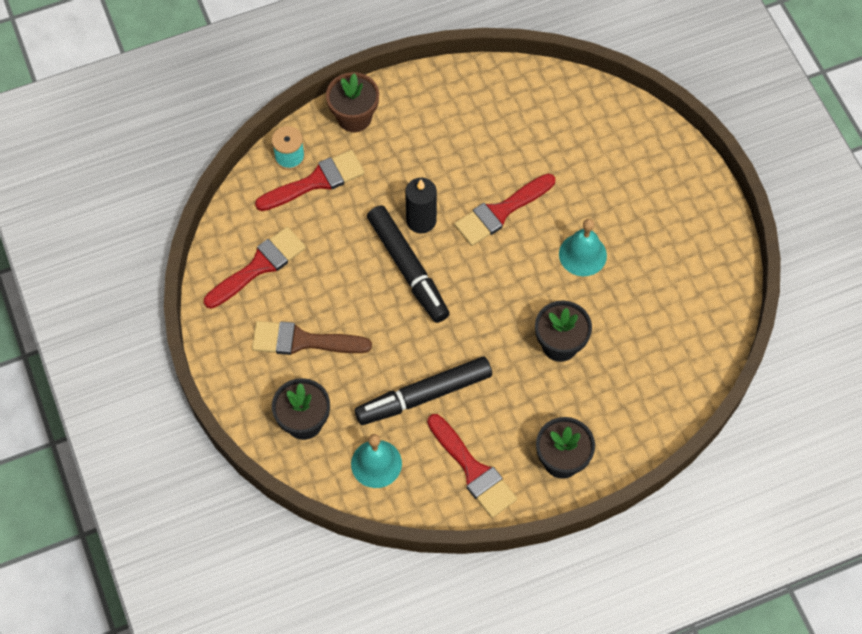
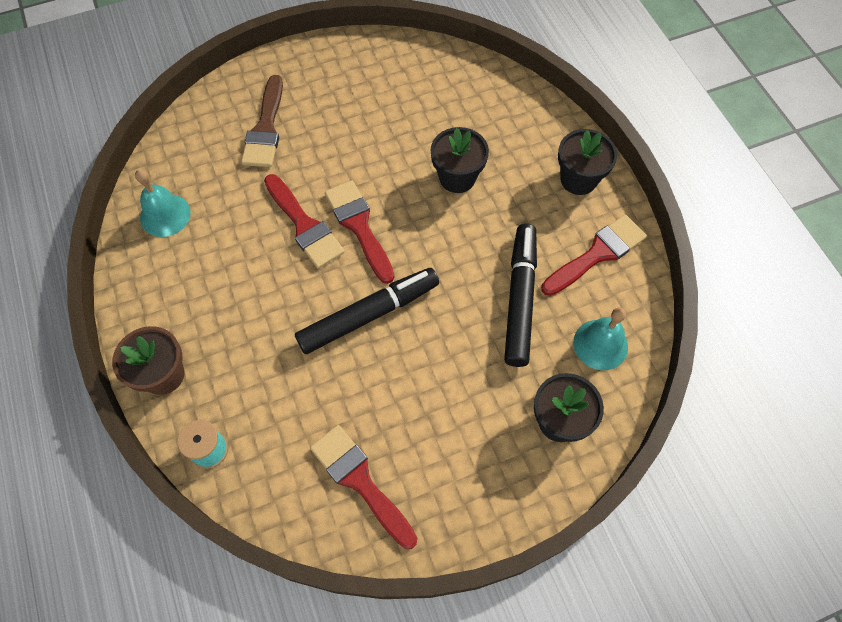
camera: 90 degrees left, 0 degrees up
(303, 341) = (459, 425): brown brush -> brown brush (265, 128)
(316, 181) = (247, 416): red brush -> red brush (359, 226)
(421, 220) = (309, 302): black candle -> none
(424, 396) = (519, 298): black marker -> black marker turned 150 degrees counterclockwise
(582, 254) = (358, 156): turquoise bell -> turquoise bell (165, 215)

